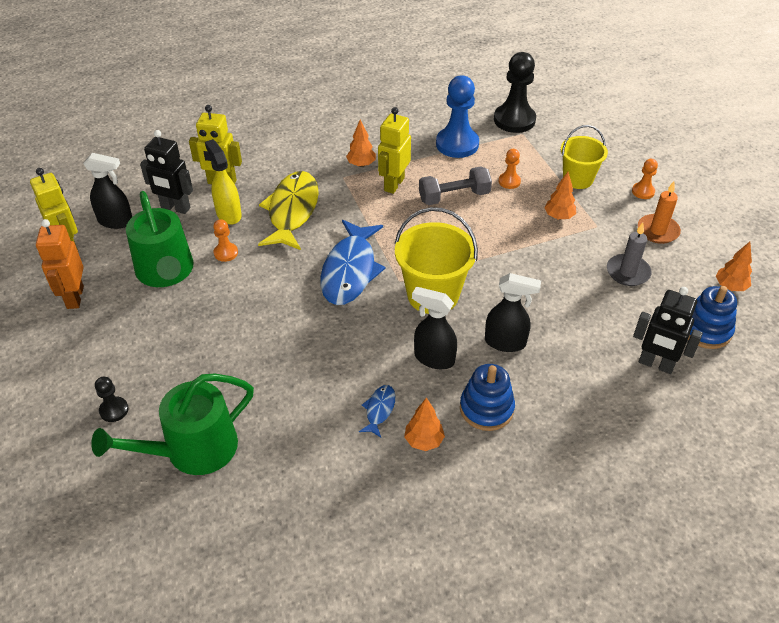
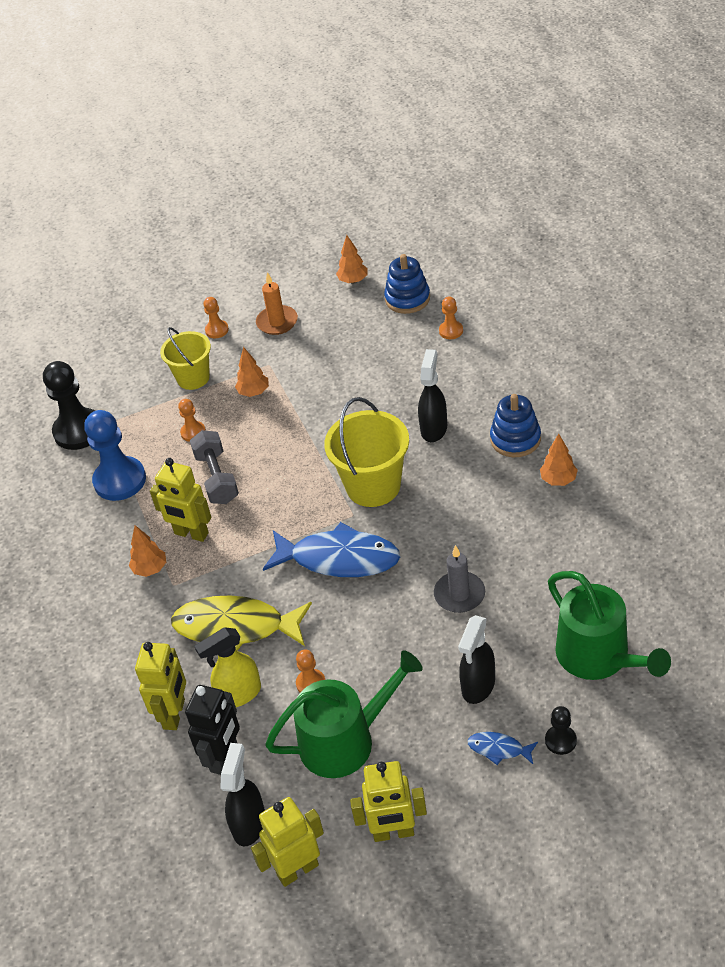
camera: 85 degrees left, 0 degrees up
(74, 297) = (393, 833): orange robot -> yellow robot
(379, 410) = (528, 515): blue fish -> blue fish (499, 749)
(433, 358) = (459, 480): black spray bottle -> black spray bottle (478, 686)
(628, 272) = (336, 344): grey candle -> grey candle (459, 594)
(656, 364) = (451, 331): black robot -> orange pawn

